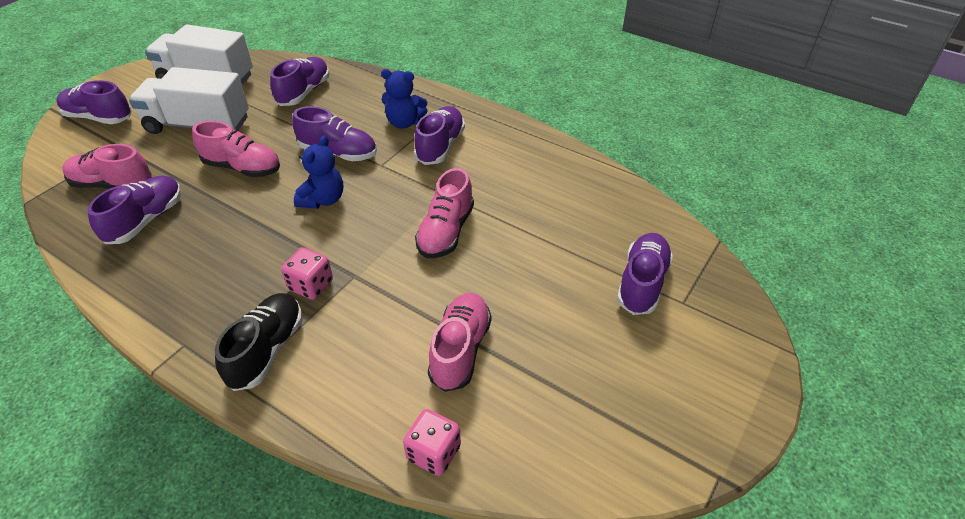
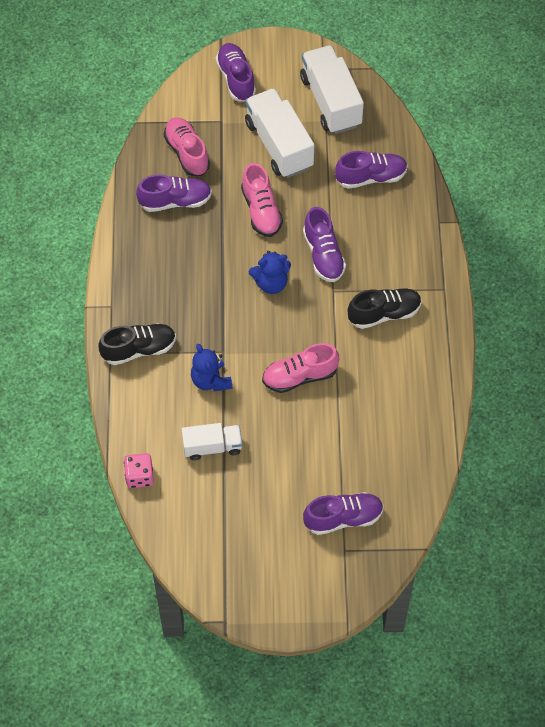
camera: 55 degrees right, 15 degrees up
(311, 285) = (198, 334): pink dice -> none
(404, 122) = (392, 271): blue teddy bear -> blue teddy bear (211, 380)
(440, 146) = (384, 314): purple shoe -> black shoe
(460, 350) = (212, 447): pink shoe -> white truck

